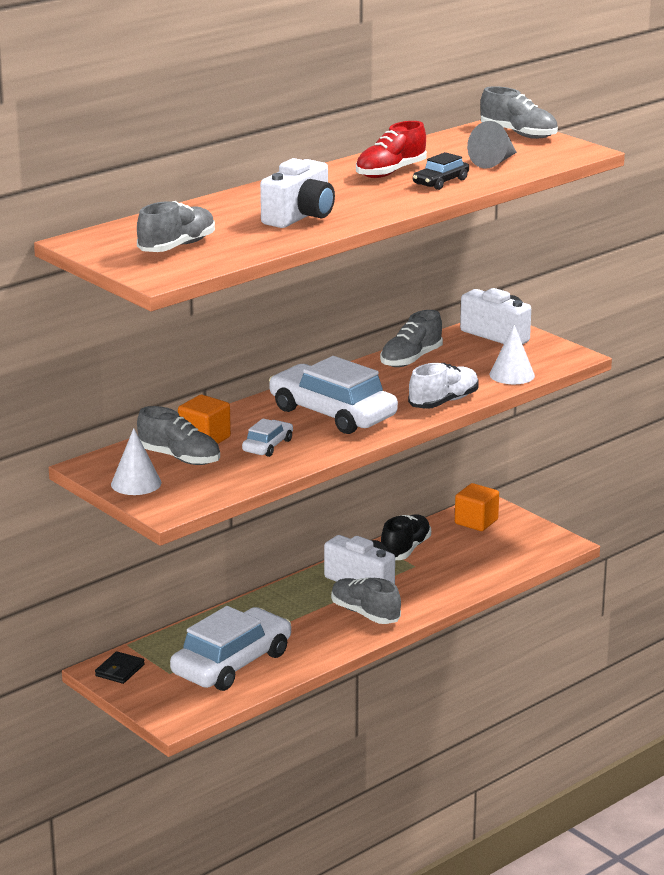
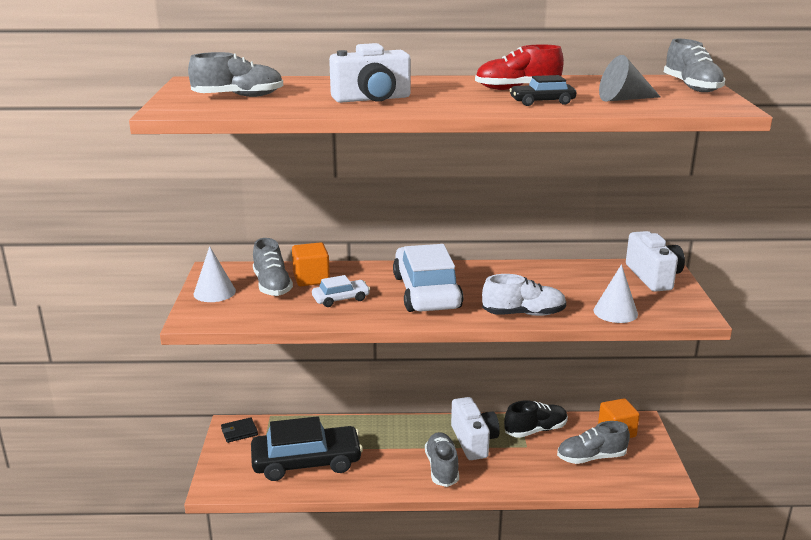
camera: 40 degrees right, 0 degrees up
(232, 663) = (306, 462): white car -> black car
(411, 359) = (552, 273): grey shoe -> grey shoe (591, 457)

